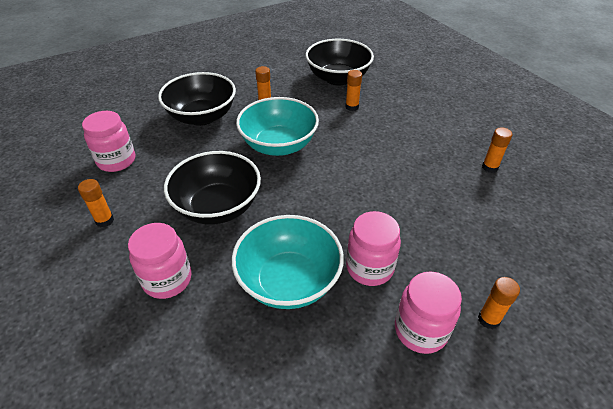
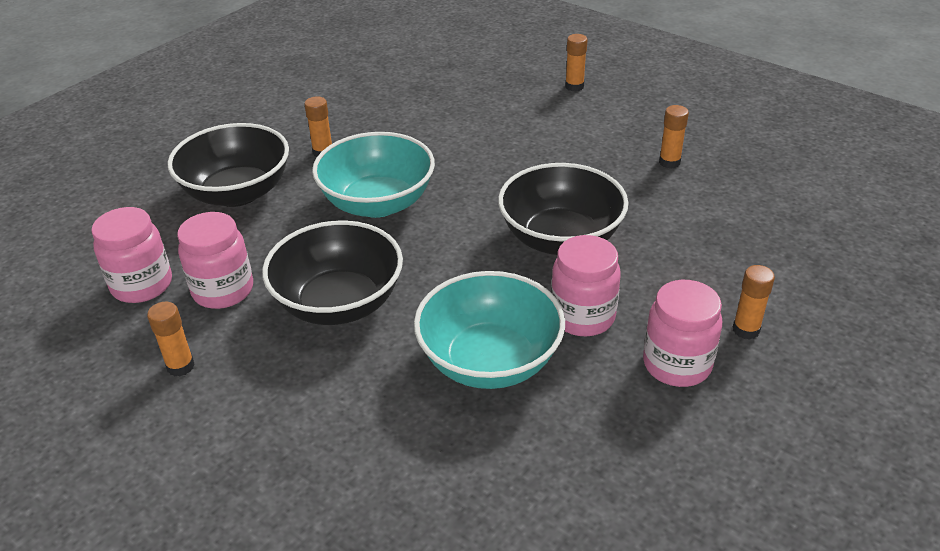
camera: 20 degrees left, 5 degrees down
(167, 279) = (325, 409): pink jar -> pink jar (223, 290)
(338, 78) = (411, 94): black bowl -> black bowl (560, 239)
(352, 107) = (452, 129): orange glue stick -> orange glue stick (574, 86)

